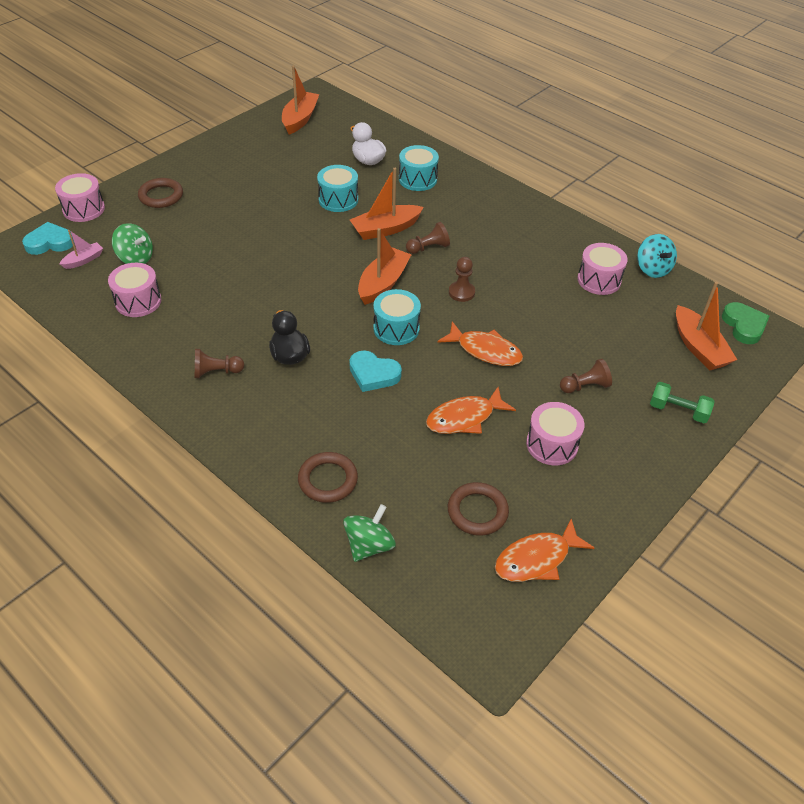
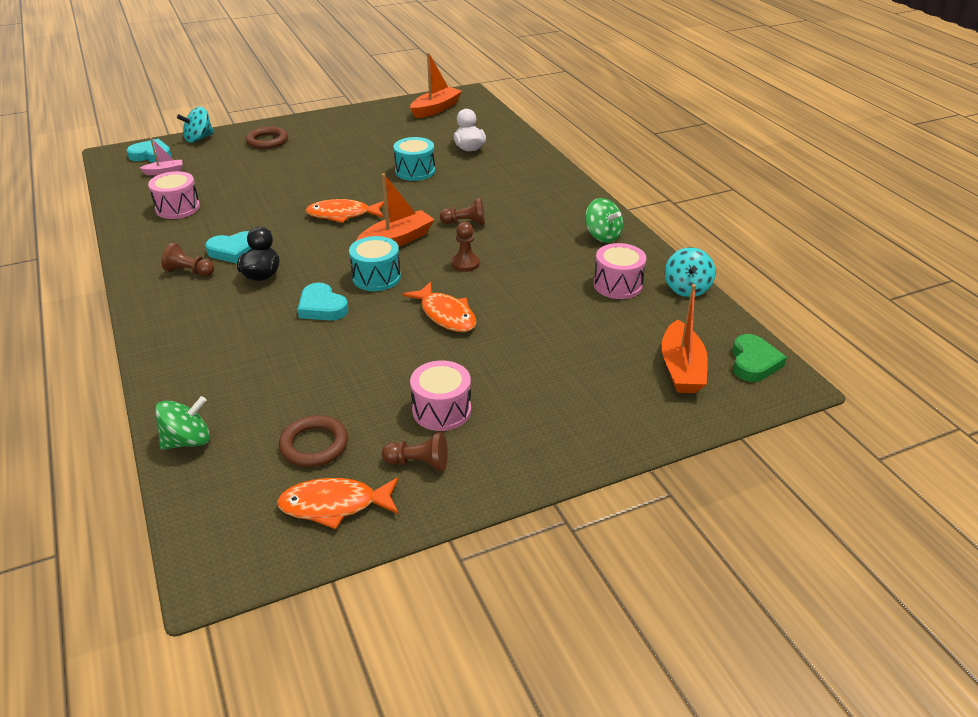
camera: 25 degrees right, 10 degrees down
(84, 209) = (199, 138): pink drum -> turquoise spinning top
(135, 258) = (205, 178): green spinning top -> green spinning top (602, 236)
(239, 336) = (234, 251): none -> turquoise heart
(328, 480) = (202, 378): brown ring -> none
(385, 229) = (438, 201): orange boat -> none
(417, 179) = (503, 170): turquoise drum -> none
(464, 418) = (374, 364): orange fish -> orange fish (342, 215)
(585, 386) = (522, 370): brown pawn -> brown pawn (418, 463)
(678, 411) = (607, 419): green dumbbell -> none

